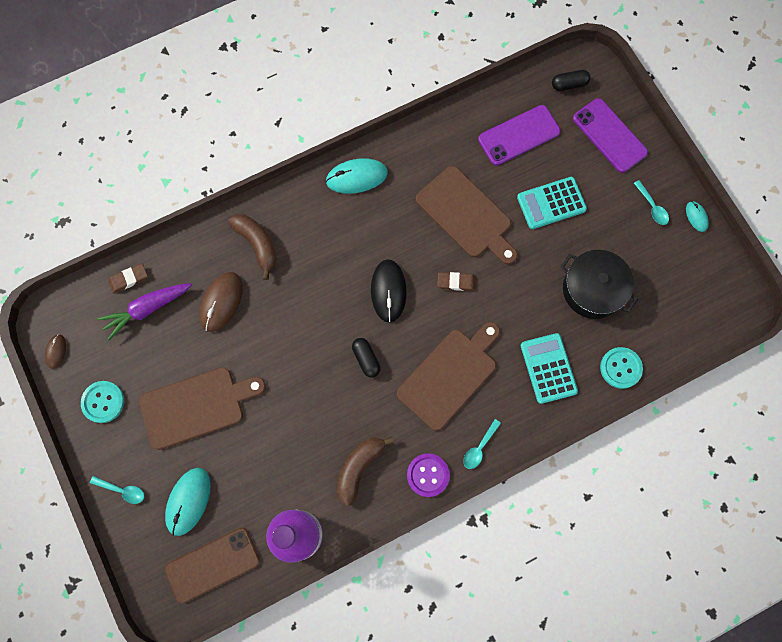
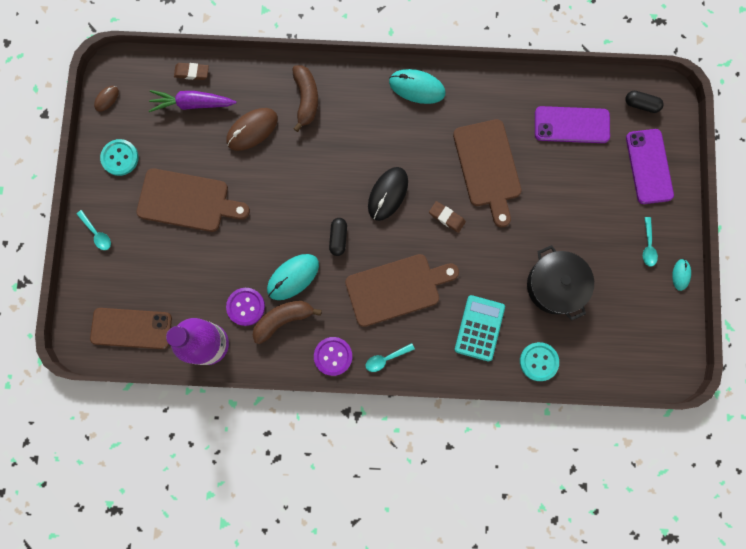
camera: 30 degrees right, 5 degrees up
(188, 501) = (140, 270): turquoise mouse -> turquoise mouse (293, 277)
(315, 476) = (246, 307): none -> purple button
(551, 203) = (564, 196): turquoise calculator -> none

